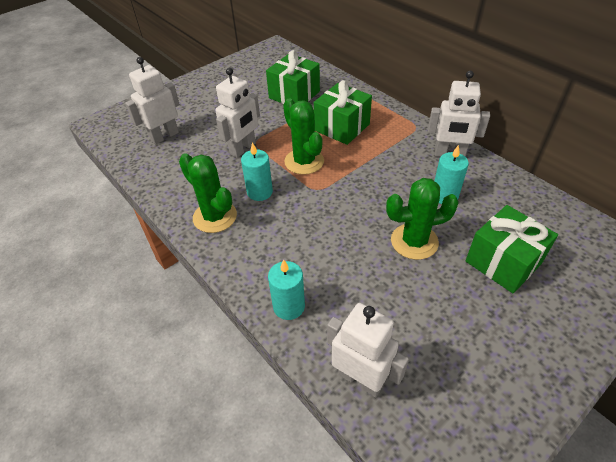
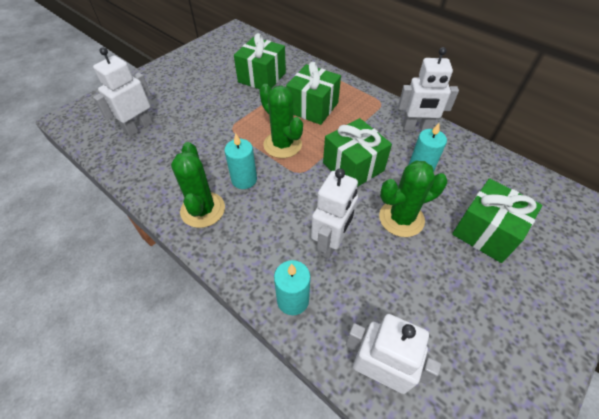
camera: 10 degrees left, 5 degrees up
(215, 217) = (203, 210): green cactus -> green cactus turned 45 degrees clockwise
(243, 149) = (220, 135): white robot -> white robot (331, 243)
(373, 188) = (353, 167): none -> green gift

